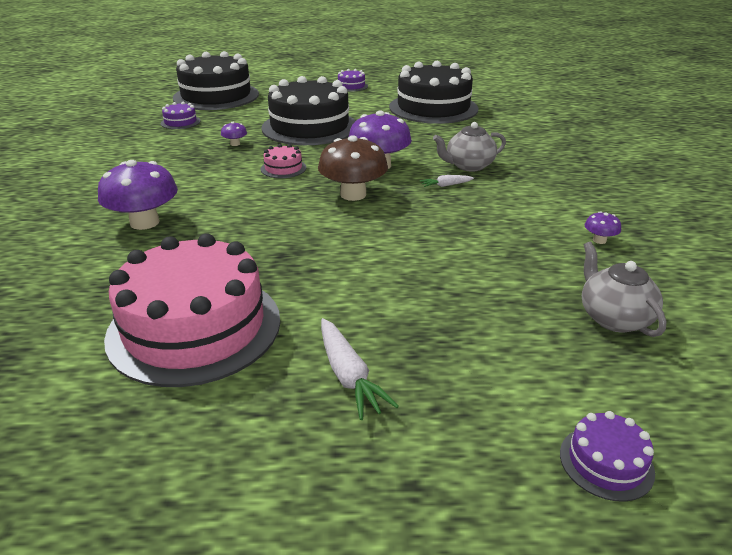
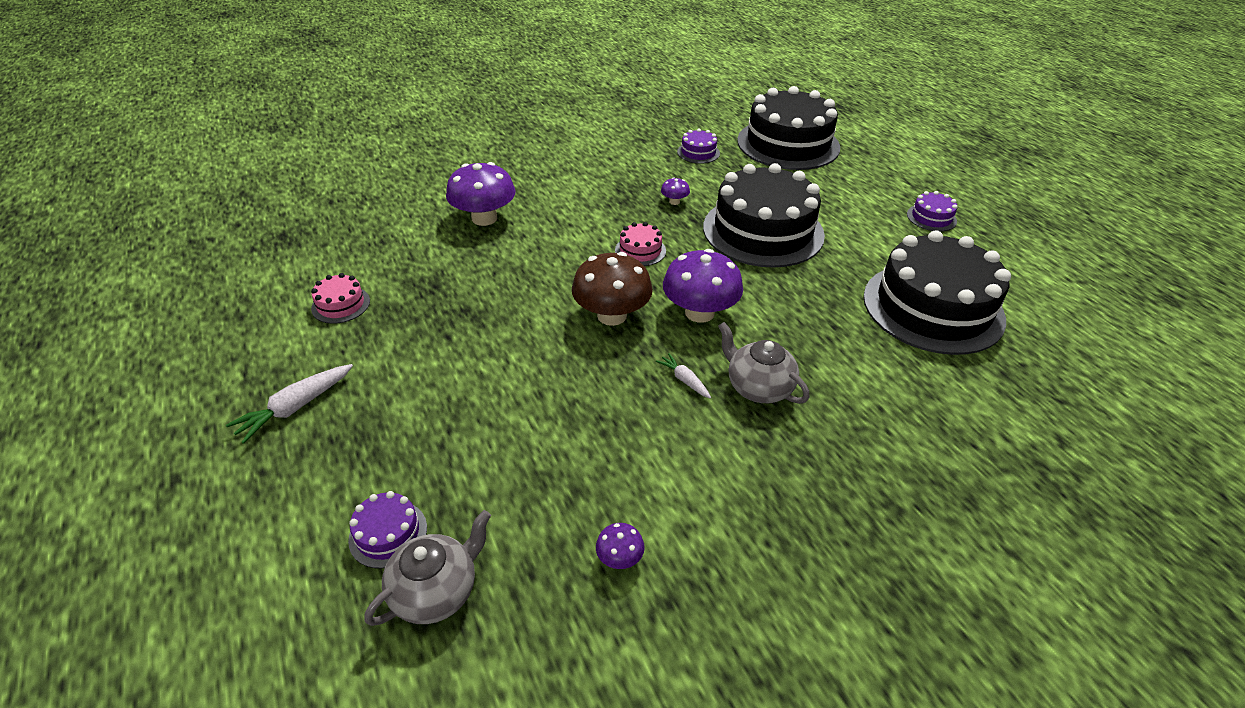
camera: 65 degrees right, 10 degrees up
(194, 327) = (341, 305): pink cake -> pink cake, size x0.41
(606, 462) = (202, 605): purple cake -> purple cake (388, 533)

